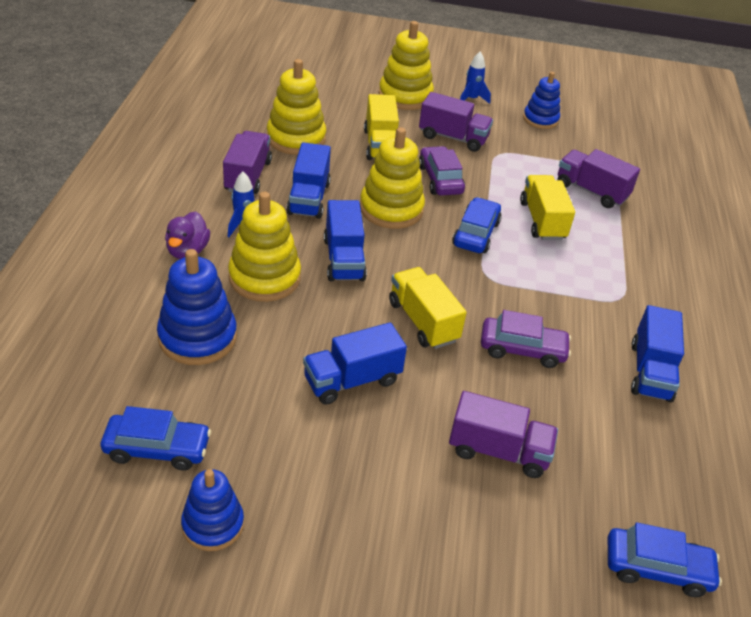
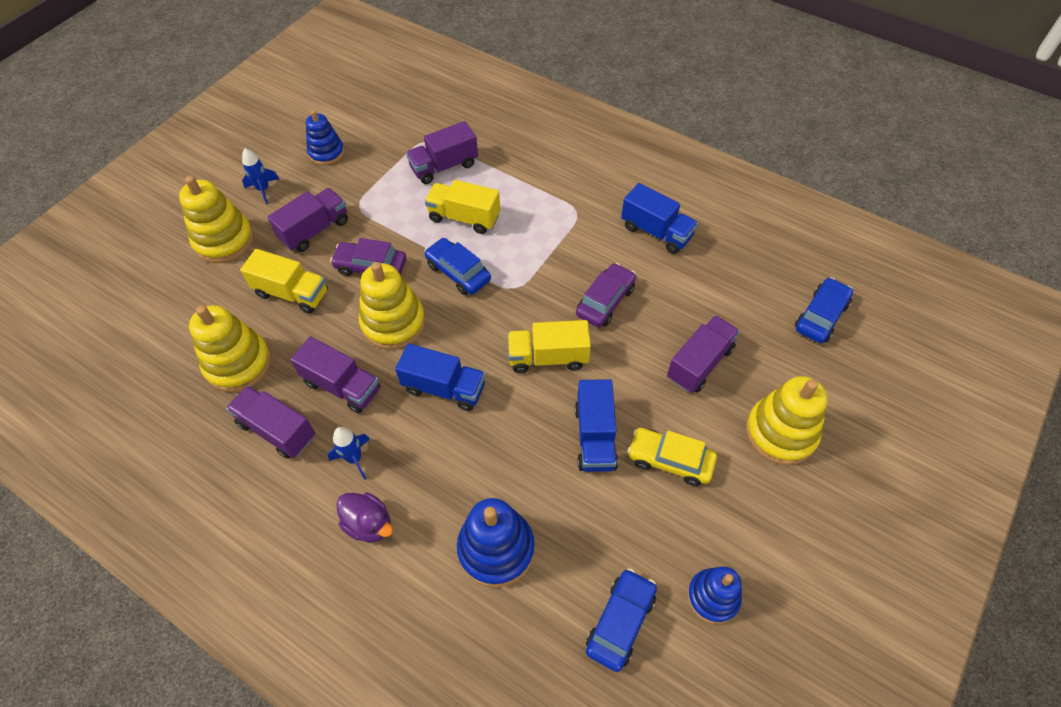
camera: 60 degrees left, 15 degrees up
(264, 278) = (440, 464): yellow stacking toy -> yellow stacking toy (780, 433)
(309, 198) = (342, 386): blue truck -> purple truck
(358, 450) = (670, 460): none -> yellow car

